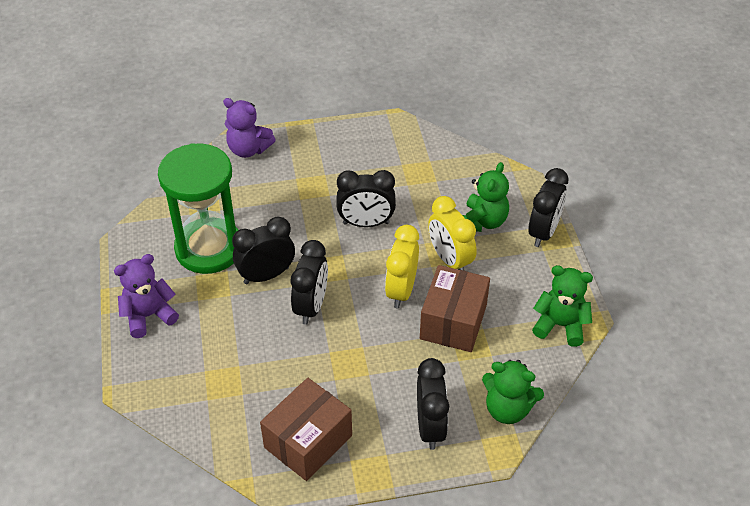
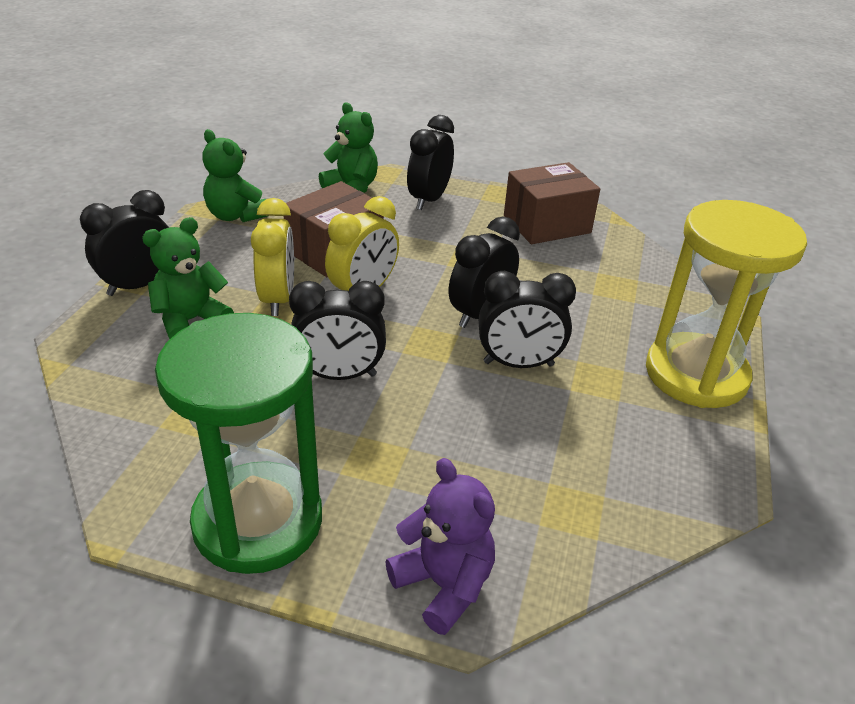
camera: 155 degrees left, 10 degrees down
(149, 316) = (696, 374): purple teddy bear -> yellow hourglass
(209, 248) = (588, 427): green hourglass -> green hourglass (258, 521)
(366, 223) = (339, 375): black clock -> black clock turned 150 degrees clockwise

